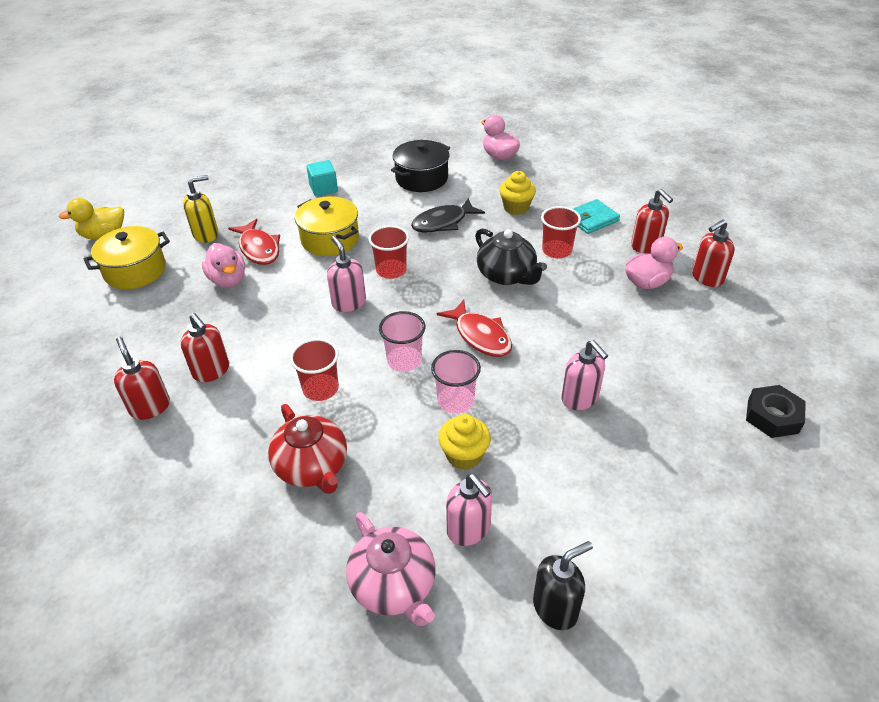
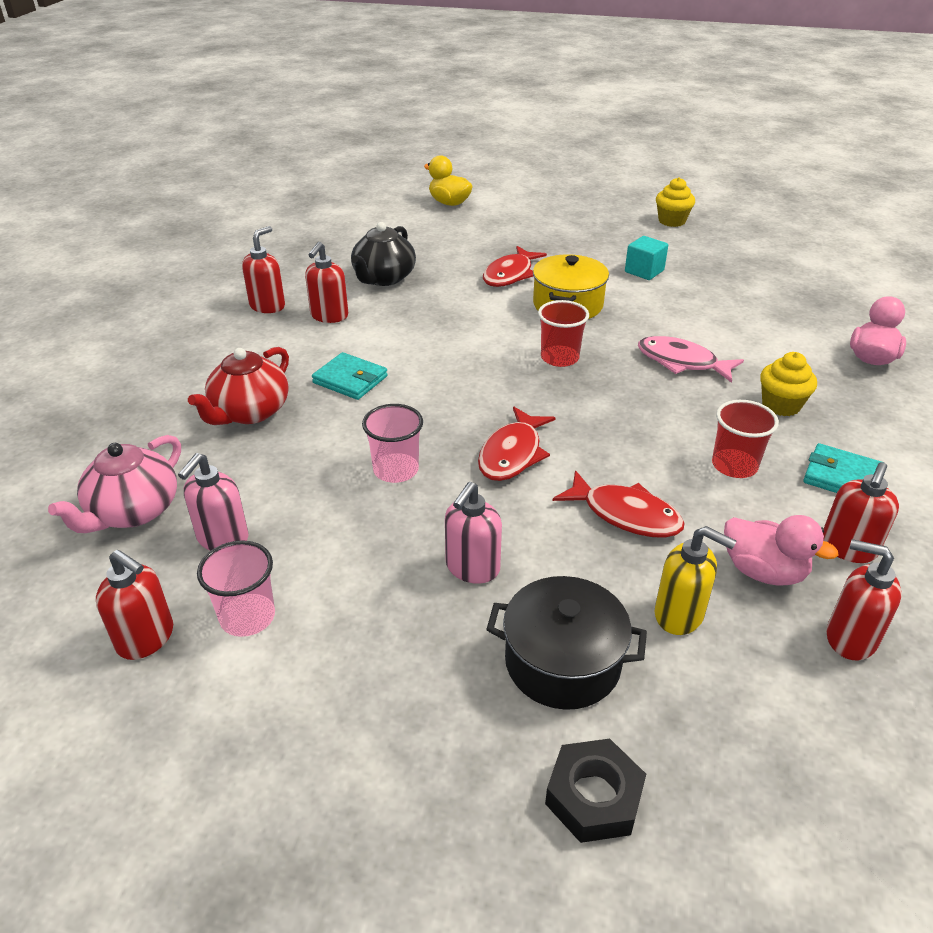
camera: 60 degrees right, 5 degrees down
(135, 271) = (419, 233): yellow pot -> none
(206, 234) = (501, 243): yellow soap dispenser -> yellow soap dispenser (679, 615)
(228, 280) = (451, 277): pink duck -> none
(320, 389) = (350, 379): red cup -> turquoise wallet
(348, 303) = (483, 351): pink soap dispenser -> none
(404, 360) = (429, 415): pink cup -> pink cup (247, 617)
(421, 178) = (744, 320): black pot -> black pot (562, 662)
(443, 222) = (681, 362): black fish -> pink fish
(464, 455) = (321, 502): yellow cupcake -> yellow cupcake (671, 221)
(507, 275) = (639, 440): black teapot -> black teapot (383, 278)
(555, 608) = (146, 638): black soap dispenser -> red soap dispenser
(571, 312) = (625, 514): none -> red fish

